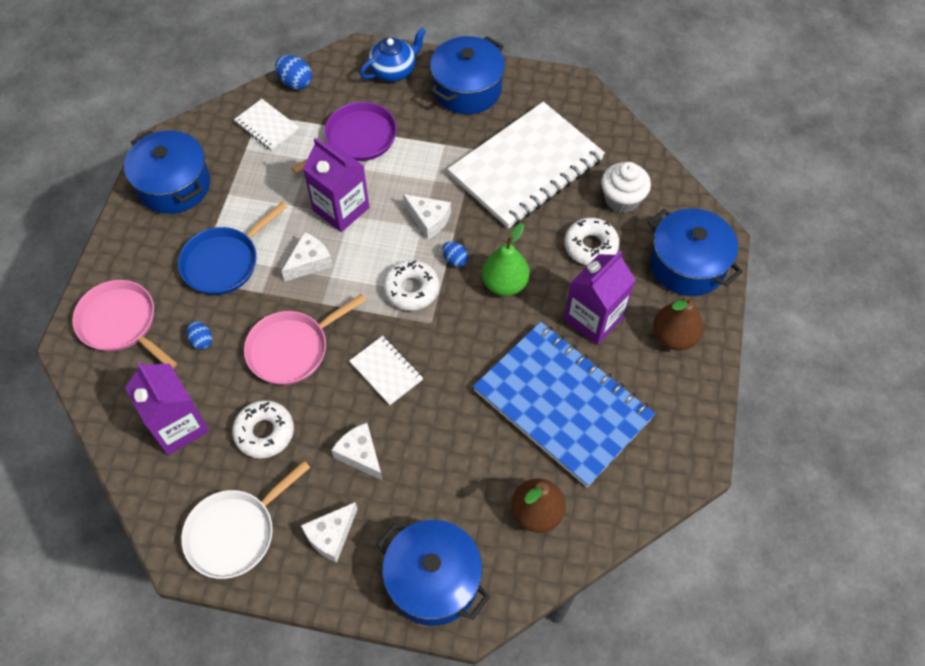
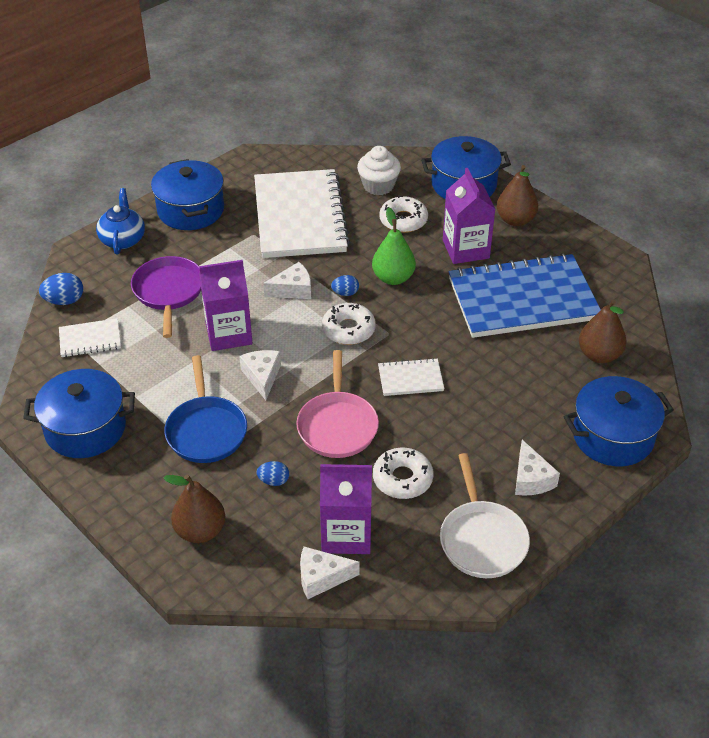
camera: 55 degrees left, 15 degrees down
(121, 323) = (200, 531): pink pan -> brown pear
(360, 455) = (473, 428): white cheese -> white cheese (321, 577)

